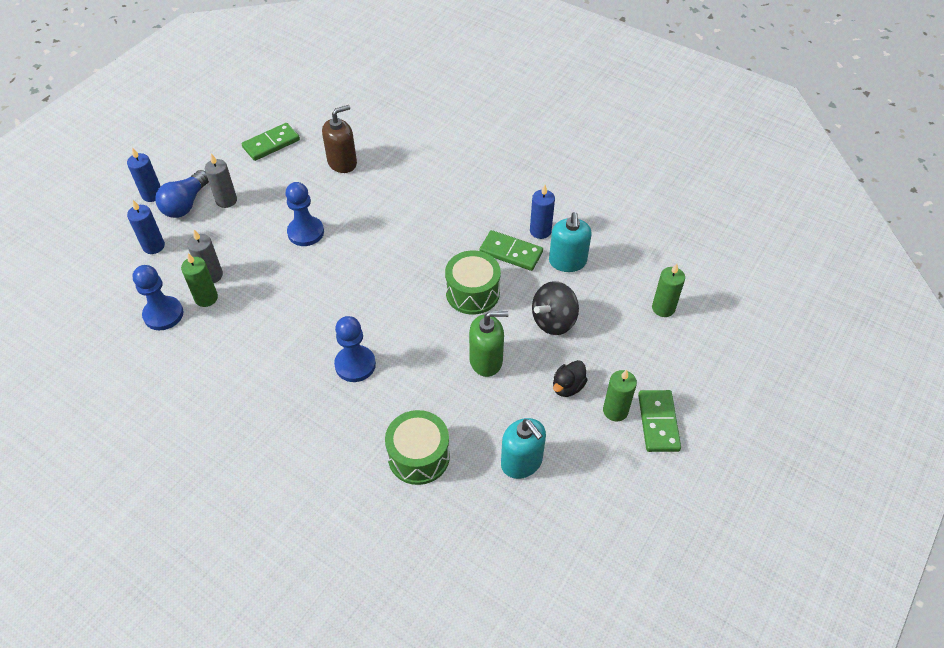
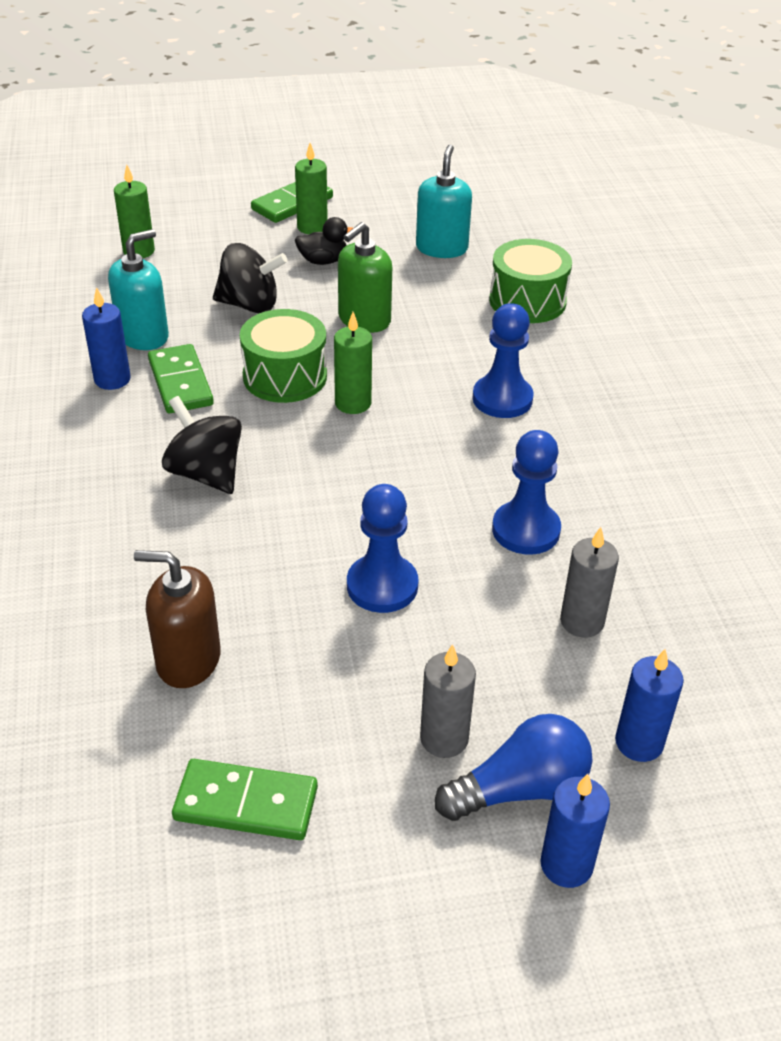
camera: 135 degrees left, 10 degrees down
(163, 314) = (698, 613): blue pawn -> blue pawn (526, 530)
(206, 298) = (617, 593): green candle -> green candle (353, 403)
(434, 223) = (206, 473): none -> black spinning top
(486, 360) = (364, 320): green soap dispenser -> green soap dispenser turned 90 degrees counterclockwise

